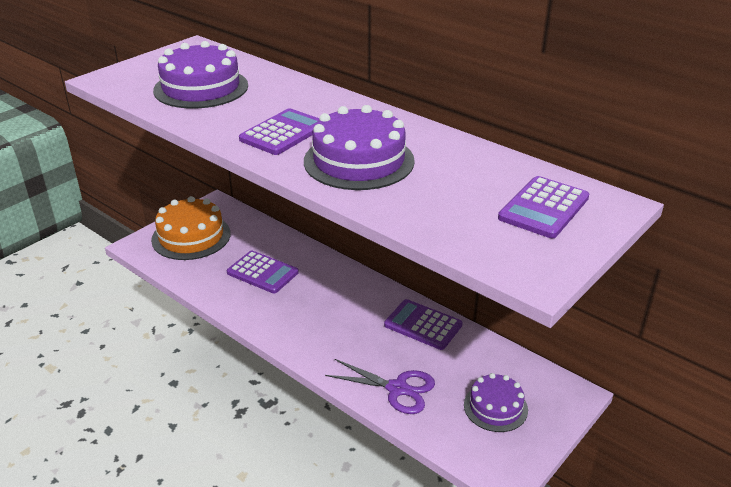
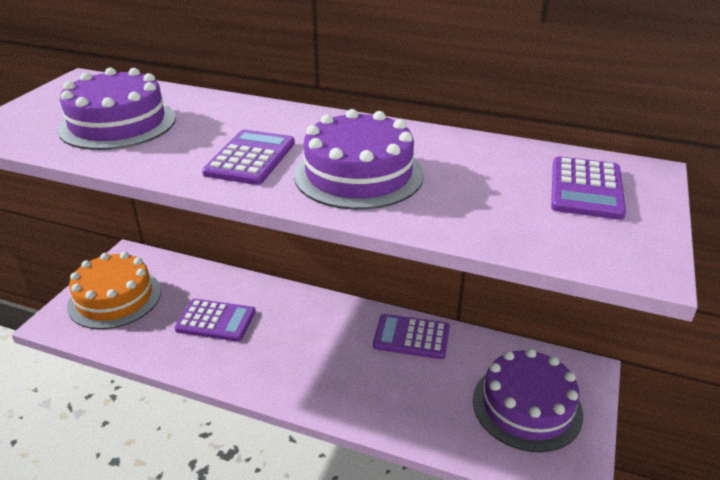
camera: 20 degrees left, 0 degrees up
(397, 389) = (422, 414): purple scissors -> none
(495, 407) = (527, 406): purple cake -> purple cake, size x1.61

